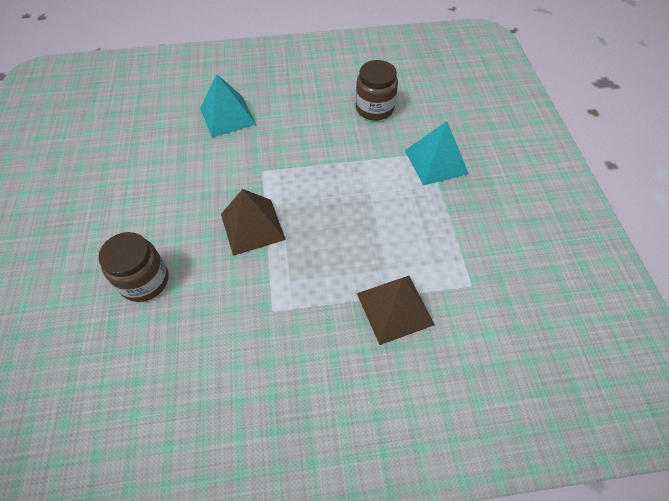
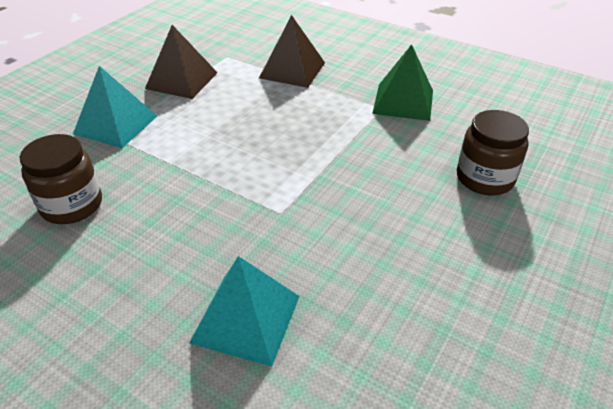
camera: 140 degrees left, 15 degrees down
(252, 226) = (344, 167): brown pyramid -> brown pyramid (181, 80)
(259, 334) = (403, 101): none -> green pyramid

